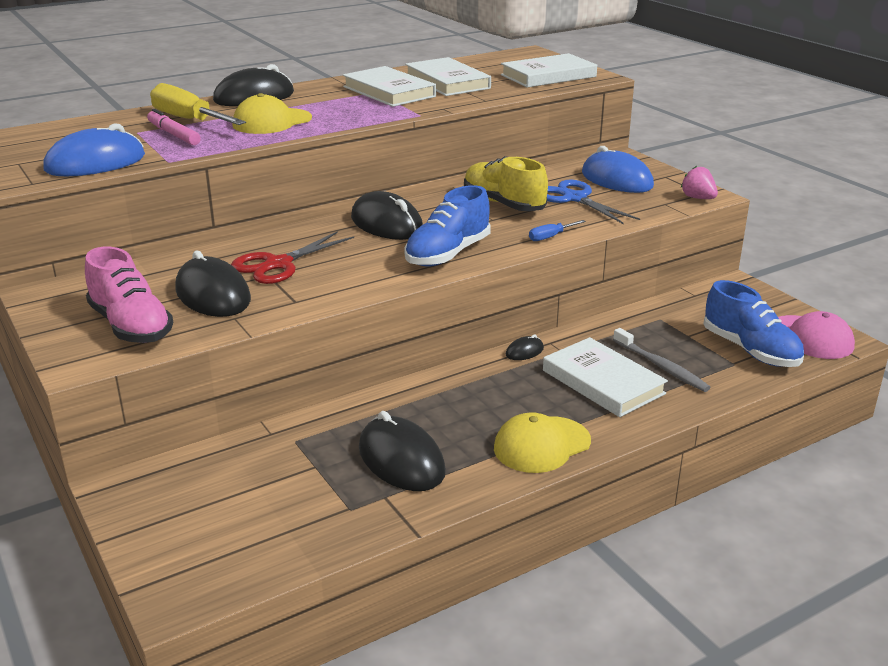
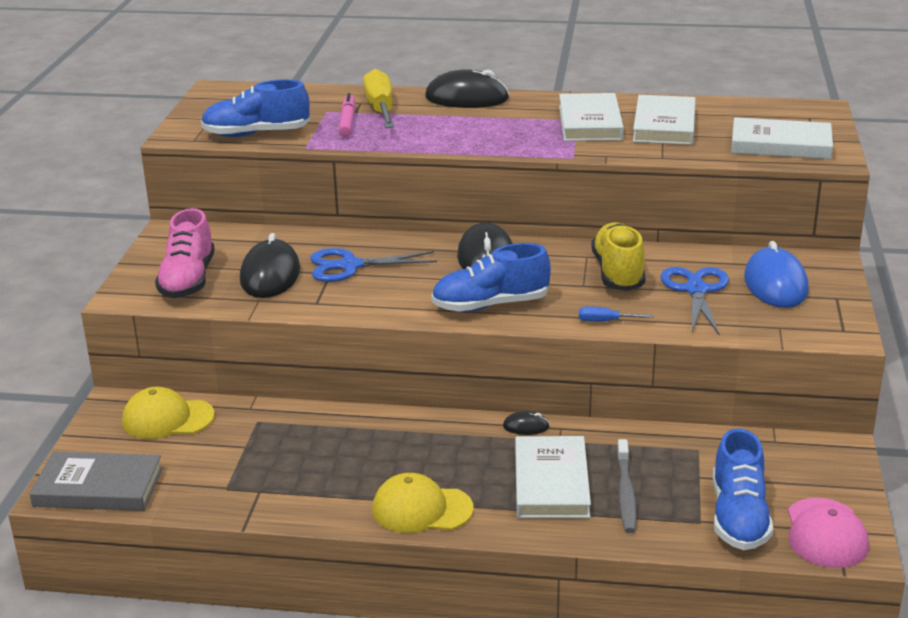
camera: 40 degrees right, 0 degrees up
(95, 163) = (256, 134): blue mouse -> blue shoe
(215, 571) = (98, 487): none -> grey book
(272, 122) = (438, 129): yellow cap -> yellow cap (167, 419)
(278, 264) = (349, 266): red scissors -> blue scissors
(401, 460) = (306, 470): black mouse -> none
(698, 198) = (827, 334): pink strawberry -> none

